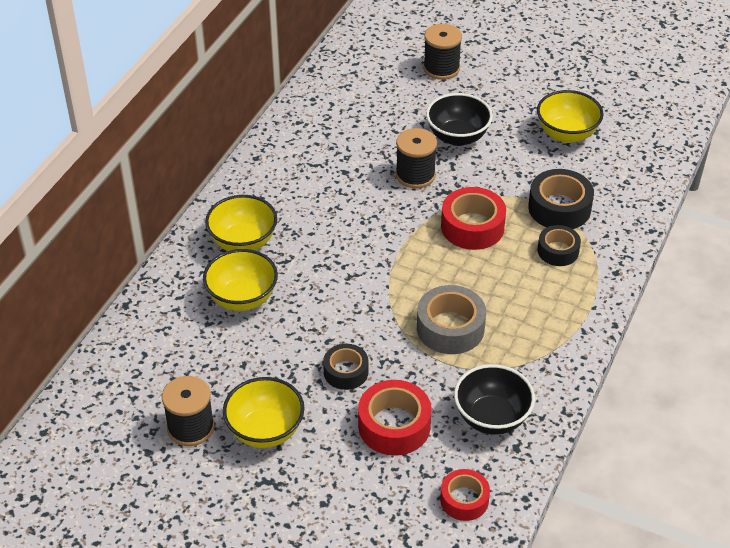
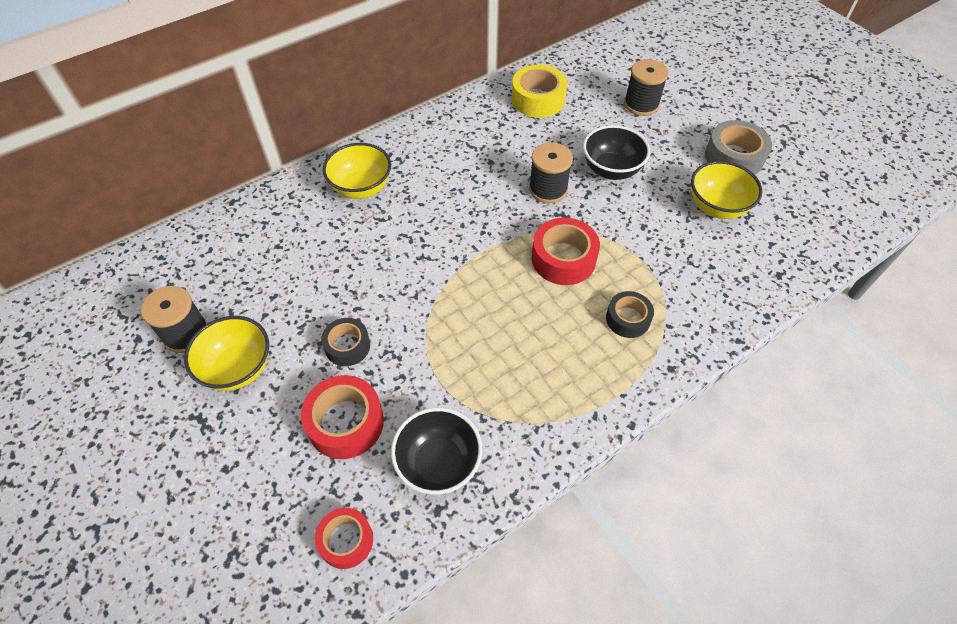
camera: 30 degrees right, 10 degrees up
(242, 298) = (321, 236): yellow bowl -> none
(343, 98) = (538, 99): none -> yellow tape
(450, 328) = (470, 349): grey tape -> grey tape (733, 157)
(559, 208) = (659, 276): black tape -> none

